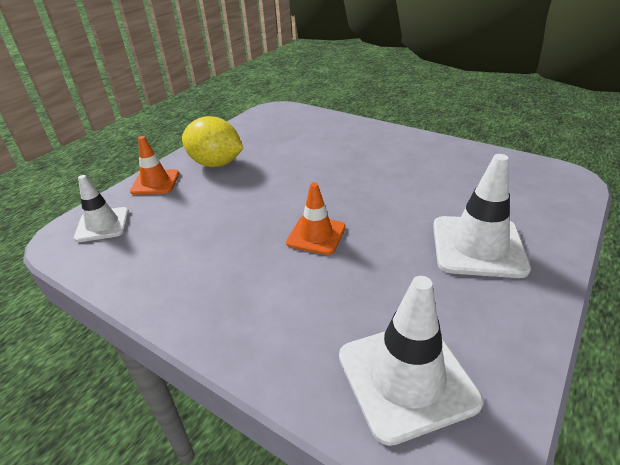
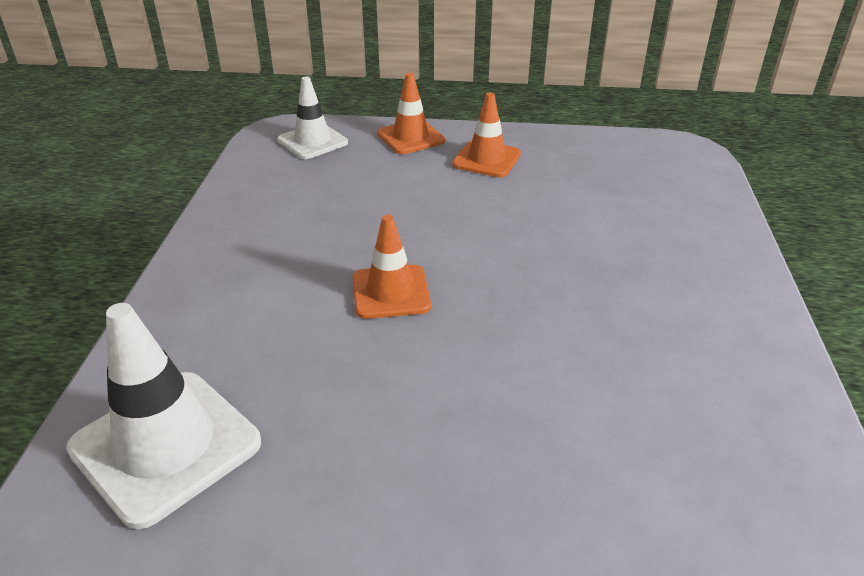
camera: 60 degrees right, 0 degrees up
(216, 164) = (486, 159): yellow lemon -> orange traffic cone
(478, 246) = (472, 469): white traffic cone -> none

